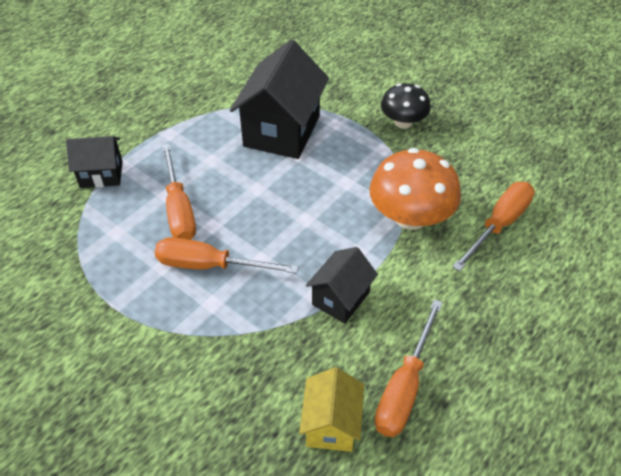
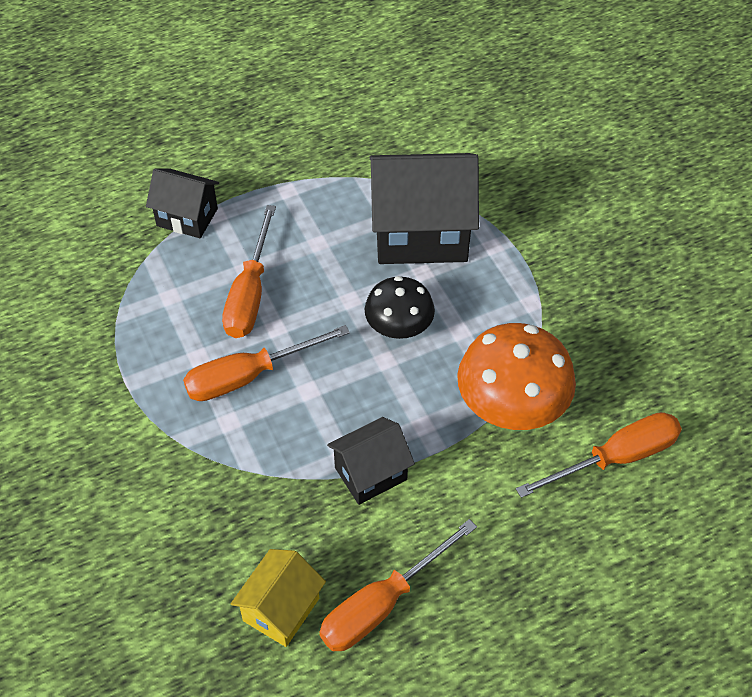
camera: 25 degrees right, 5 degrees up
(209, 265) = (248, 376): orange screwdriver -> orange screwdriver turned 60 degrees counterclockwise
(281, 131) = (420, 233): black house -> black house turned 45 degrees clockwise
(403, 122) = (580, 274): black mushroom -> black mushroom (399, 327)

